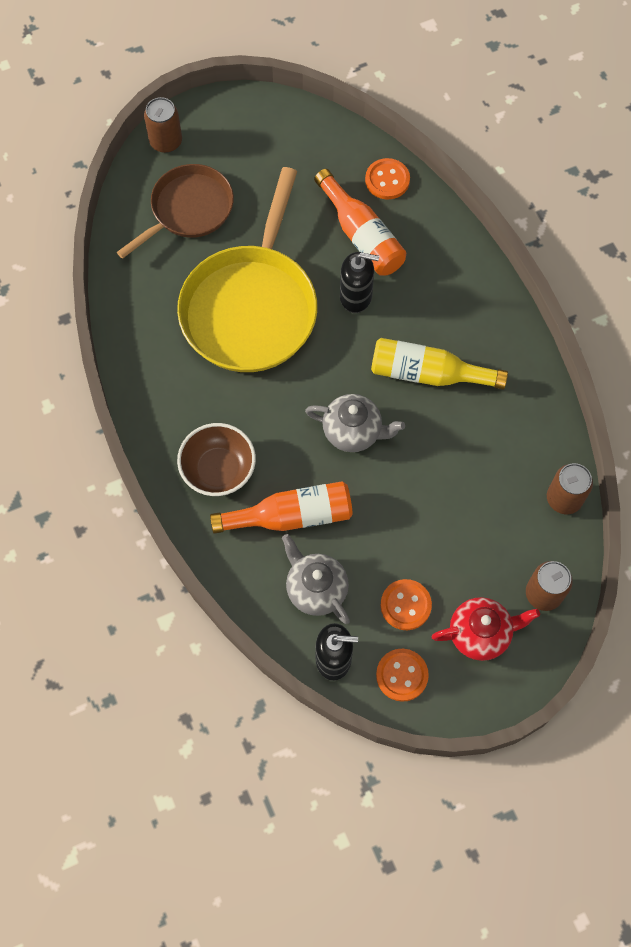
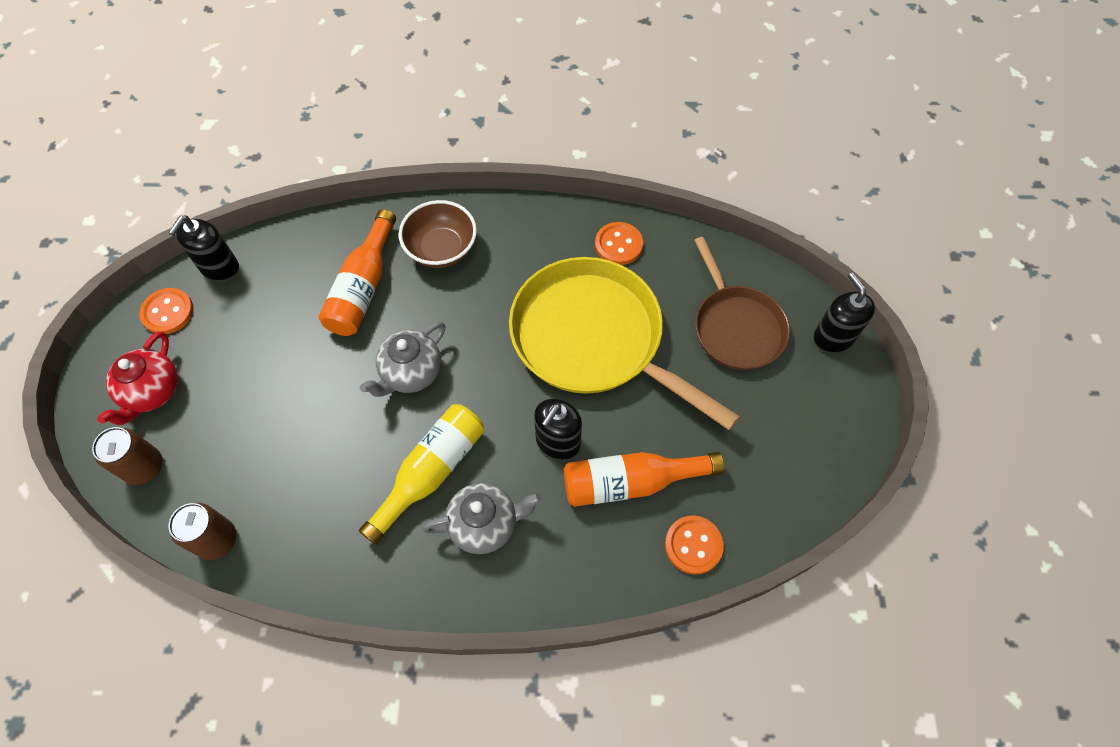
camera: 115 degrees right, 5 degrees down
(166, 141) = (833, 338): brown can -> black soap dispenser
(316, 589) = (286, 279): grey teapot -> grey teapot (485, 524)
(405, 605) = (222, 342): orange button -> orange button (618, 245)

